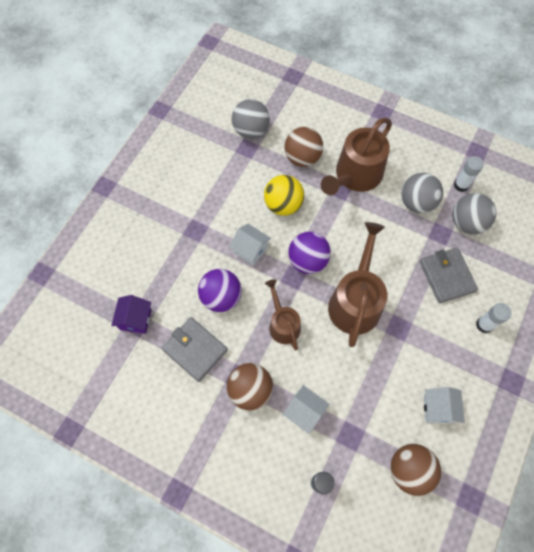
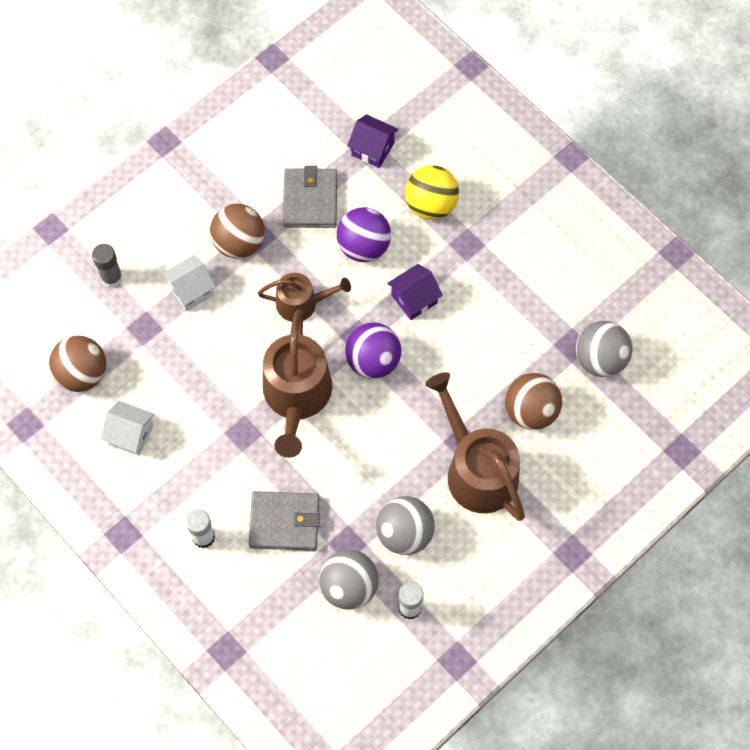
camera: 110 degrees right, 0 degrees up
(195, 350) = (310, 200): grey wallet -> grey wallet turned 60 degrees counterclockwise
(250, 250) = (414, 299): white house -> purple house
(283, 205) = (465, 360): yellow ball -> yellow ball (430, 205)
(355, 301) = (296, 396): brown watering can -> brown watering can turned 60 degrees clockwise

